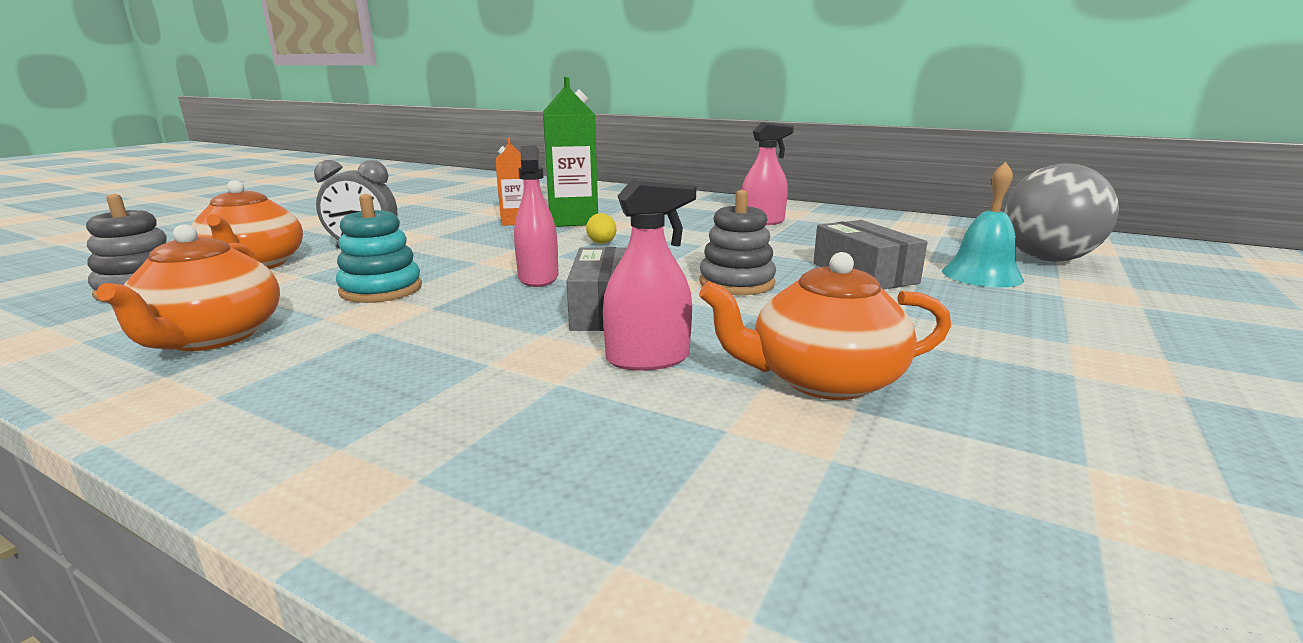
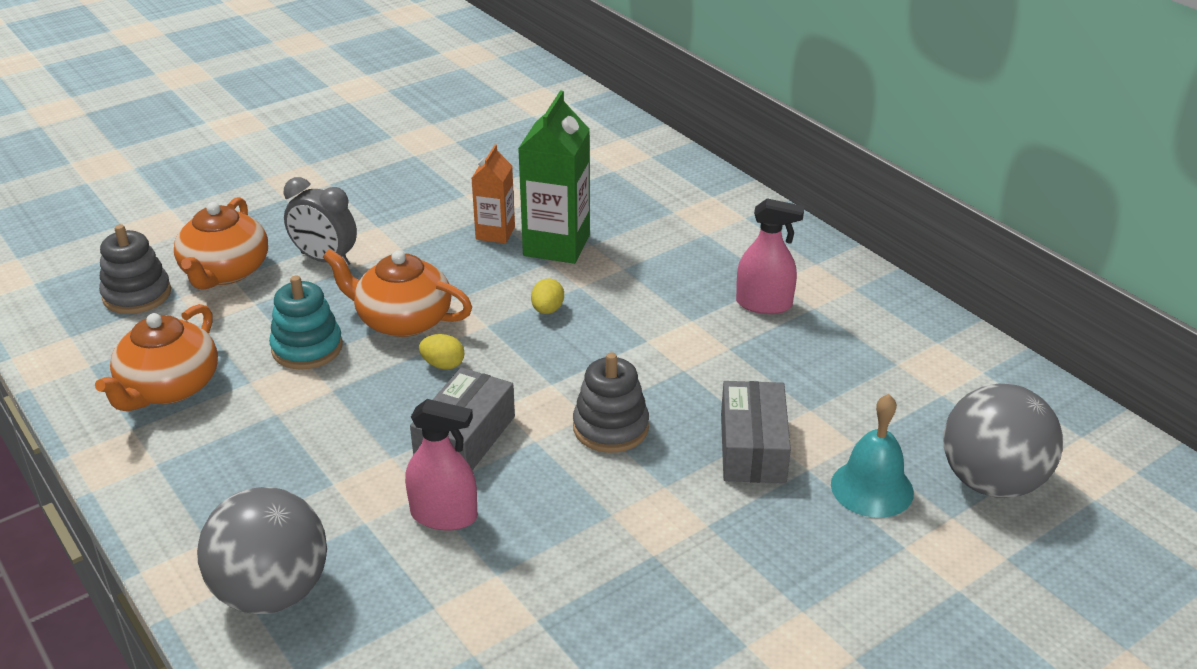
camera: 25 degrees right, 15 degrees up
(483, 474) = (272, 592): none -> grey ball
(538, 278) = (443, 365): pink spray bottle -> yellow egg
(822, 379) = (546, 583): orange teapot -> orange teapot (402, 320)

